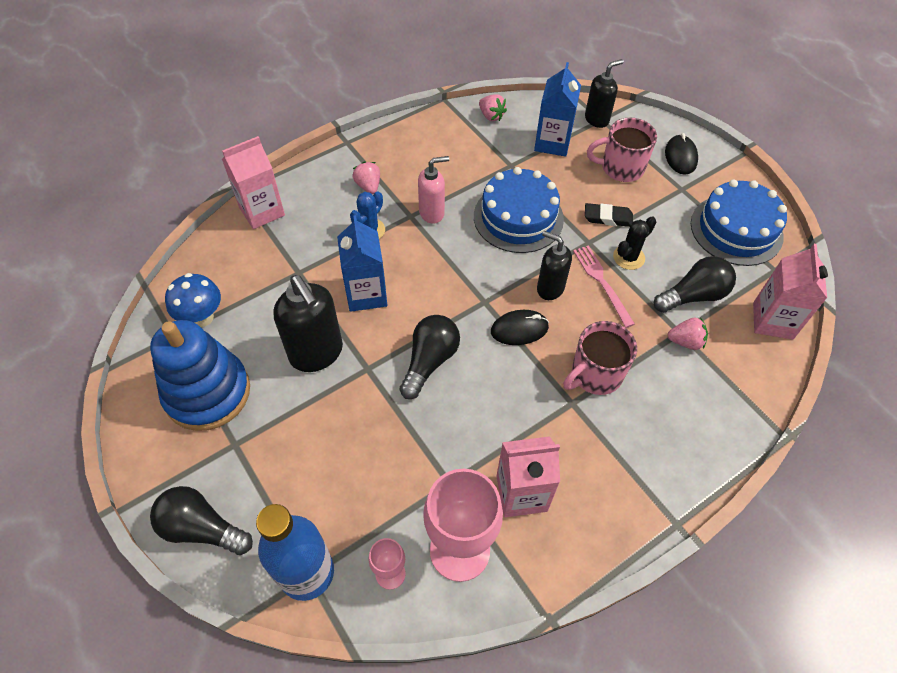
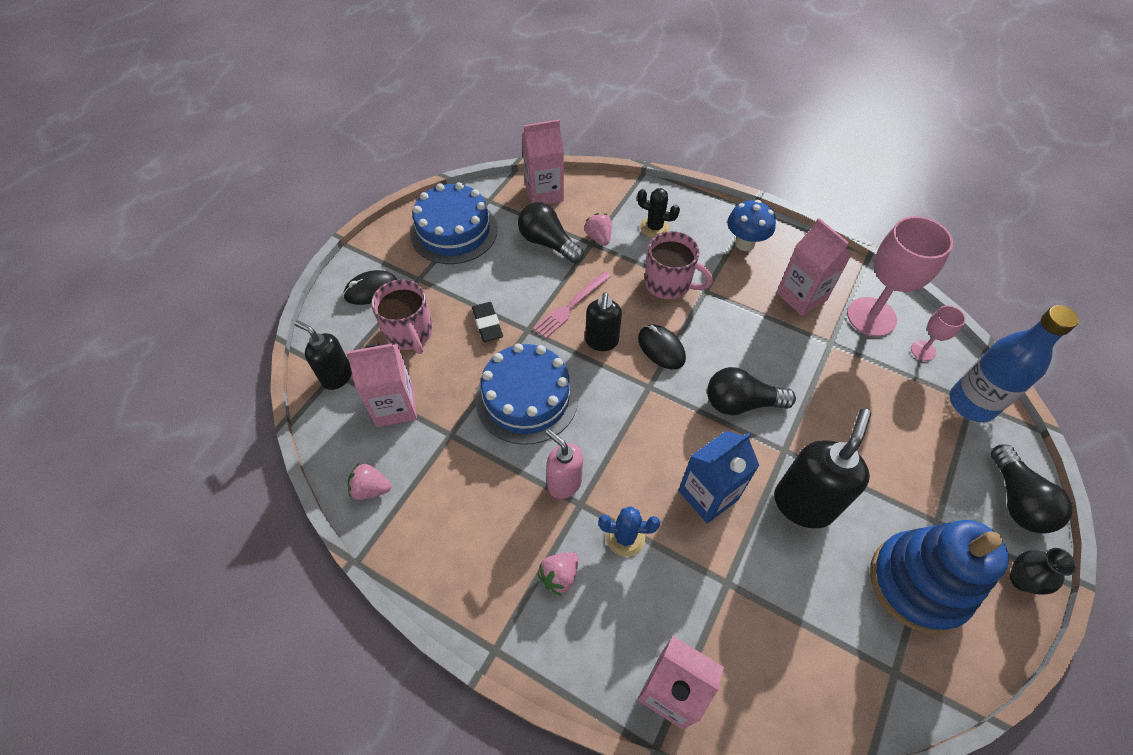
camera: 115 degrees left, 0 degrees up
(151, 473) = (1021, 579): none -> black vase
(202, 317) = (852, 654): blue mushroom -> blue mushroom (744, 243)
(491, 116) = (371, 489): pink strawberry -> pink strawberry turned 105 degrees counterclockwise
(552, 143) = (395, 406): blue carton -> pink carton
(628, 257) = (530, 295): black cactus -> black cactus (654, 227)

